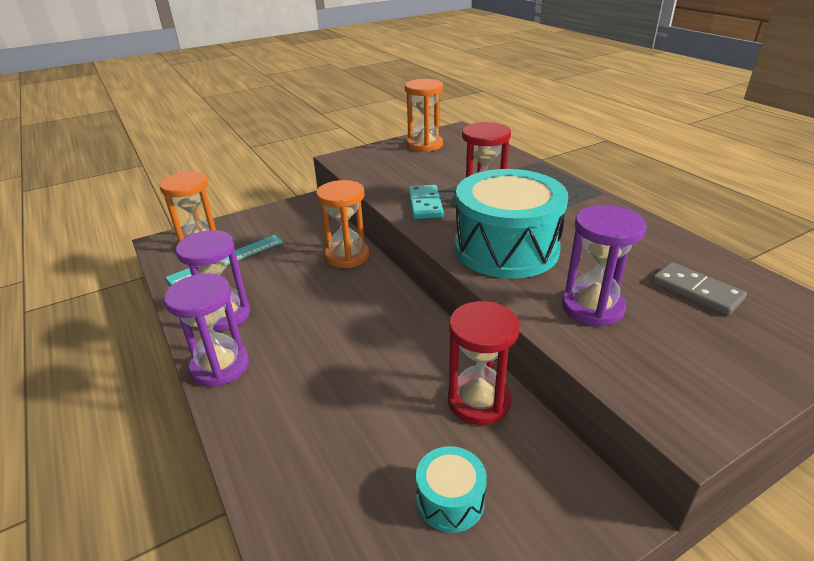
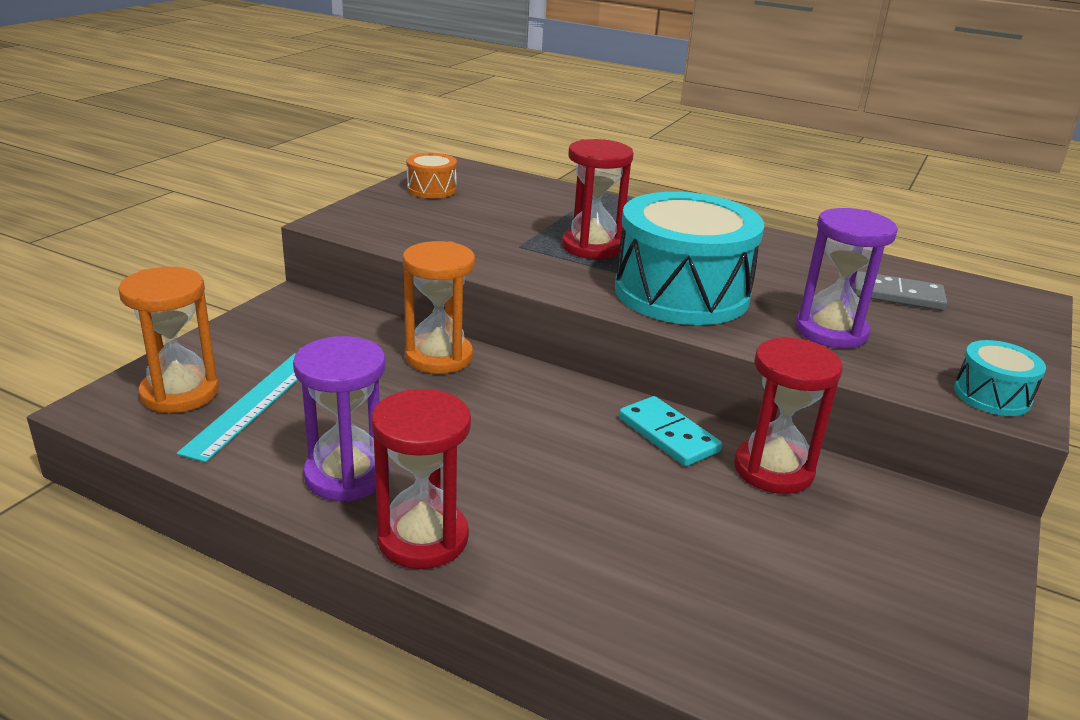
camera: 35 degrees left, 5 degrees down
(220, 366) = (422, 538): purple hourglass -> red hourglass
(424, 145) = (431, 189): orange hourglass -> orange drum
(425, 204) = (527, 262): turquoise domino -> turquoise domino (668, 435)
(450, 500) = (849, 570): turquoise drum -> turquoise drum (992, 396)

